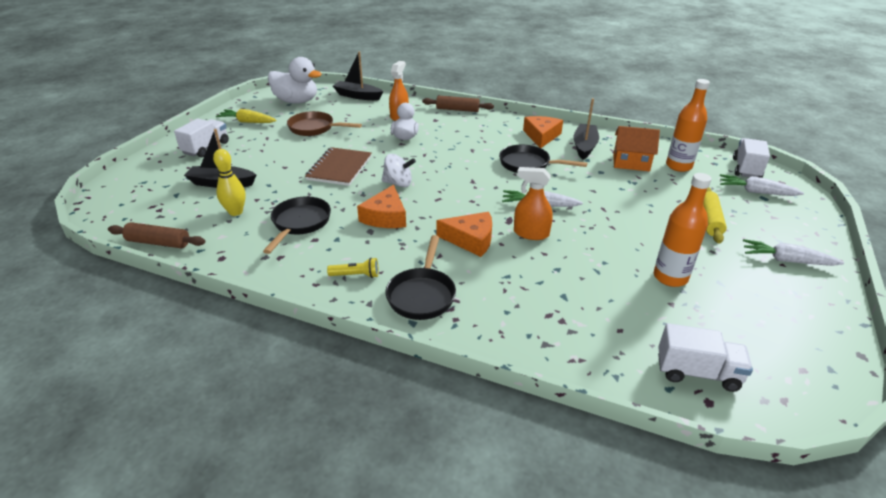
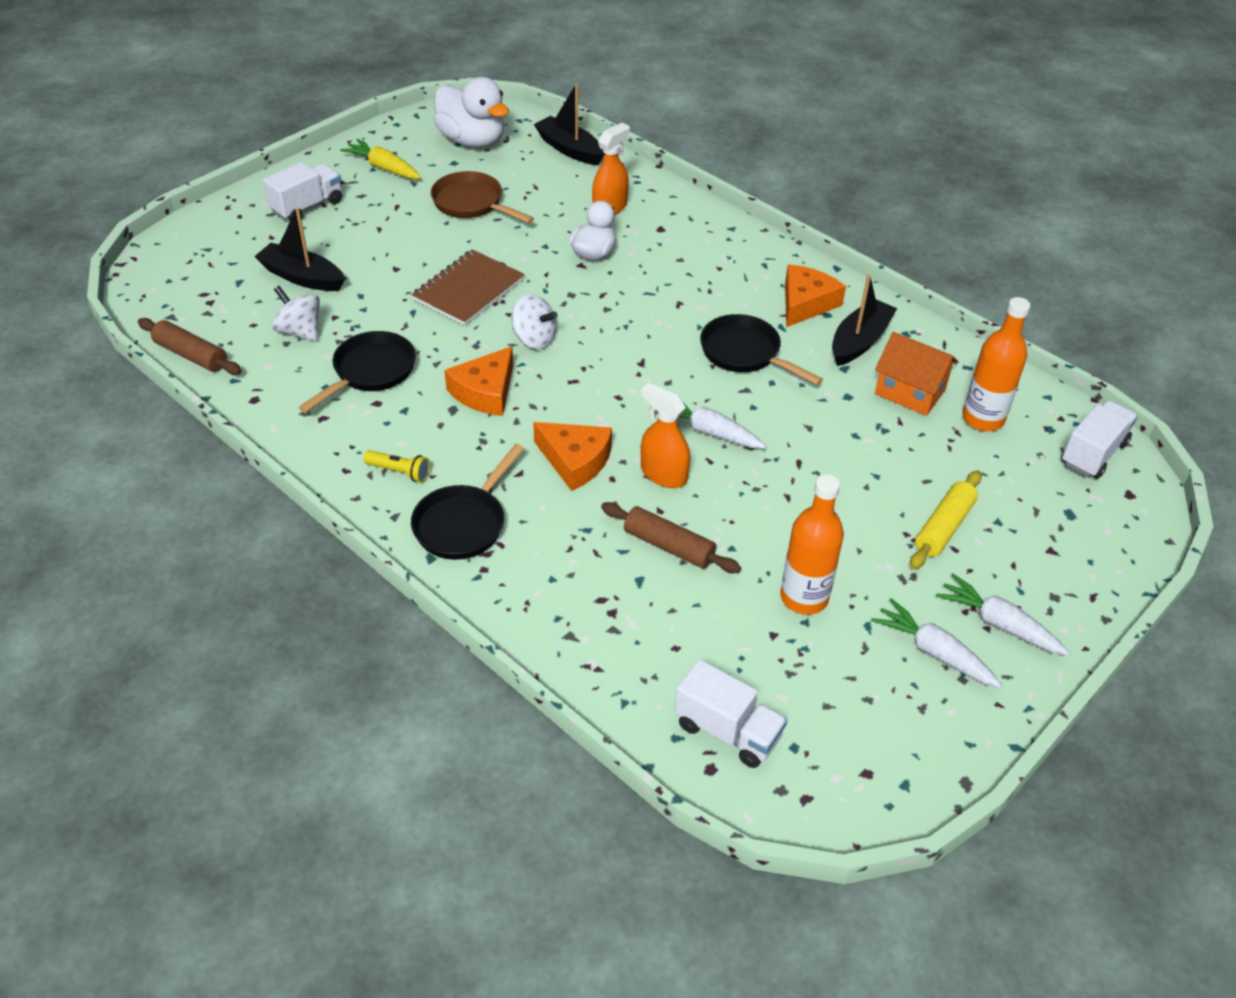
camera: 20 degrees right, 10 degrees up
(235, 212) = (300, 331): yellow bowling pin -> white spinning top
(457, 109) = (709, 215): brown rolling pin -> brown rolling pin (669, 546)
(756, 192) = (1066, 500): white carrot -> white carrot (934, 652)

